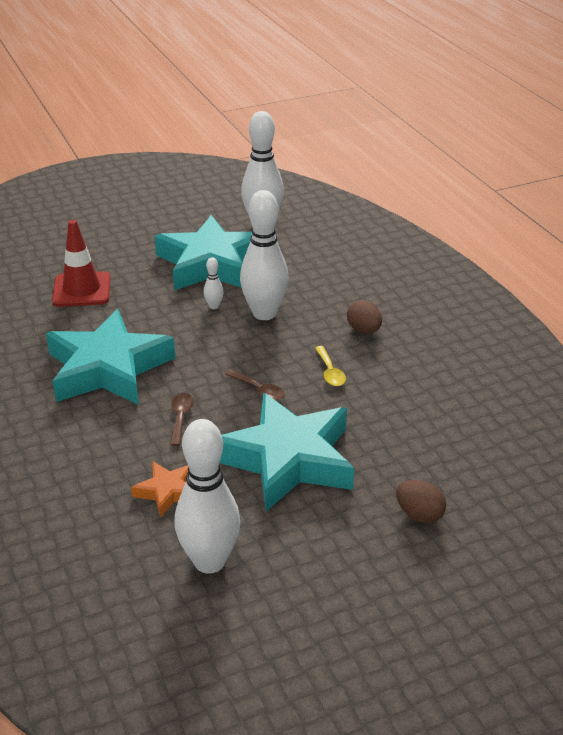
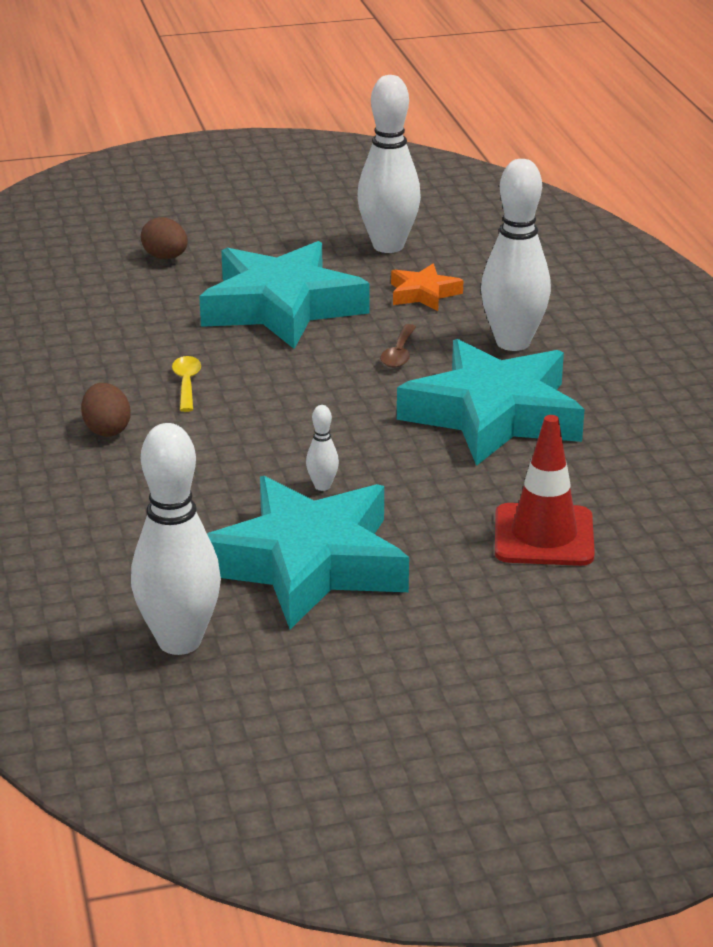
camera: 170 degrees left, 5 degrees down
(259, 390) = (291, 373): brown spoon -> none
(264, 313) = (245, 467): white bowling pin -> white bowling pin (513, 343)

